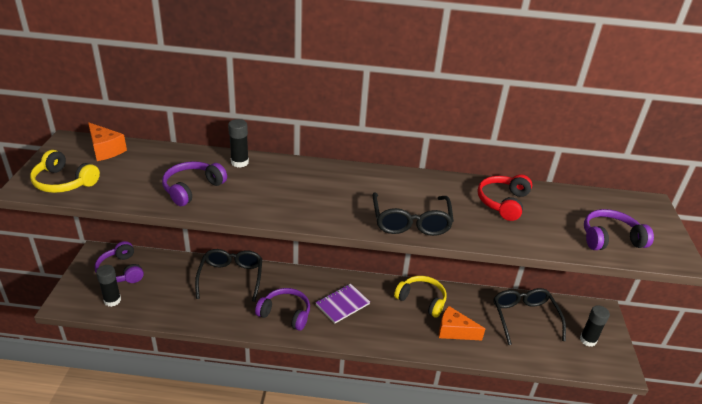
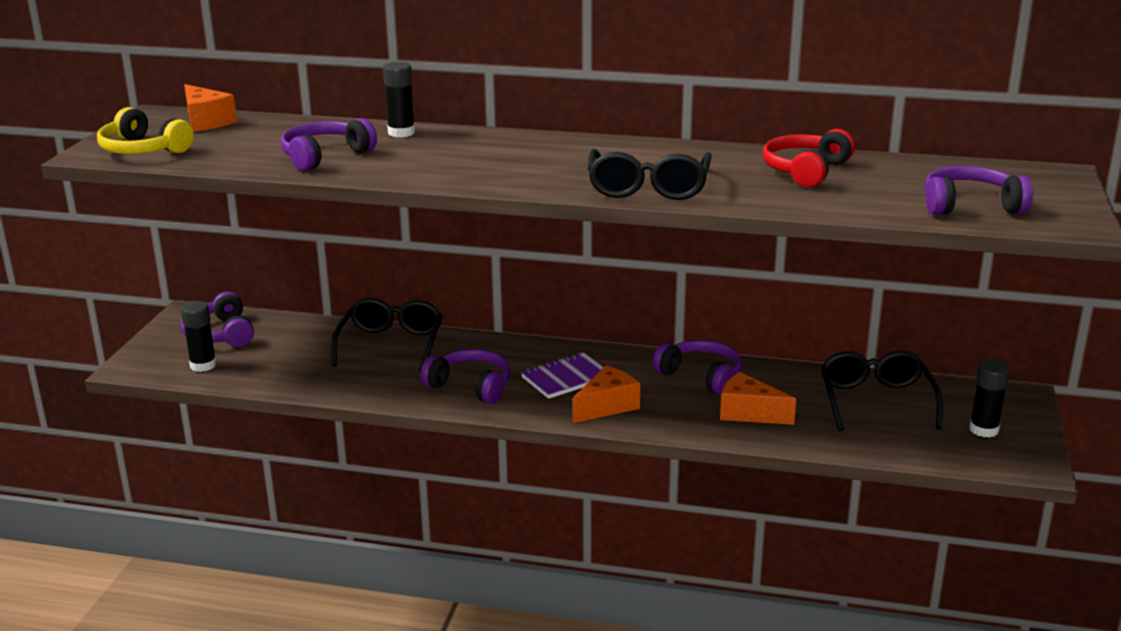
camera: 10 degrees right, 10 degrees down
(371, 329) = (607, 406): none -> orange cheese
(421, 300) = (701, 376): yellow headphones -> purple headphones

